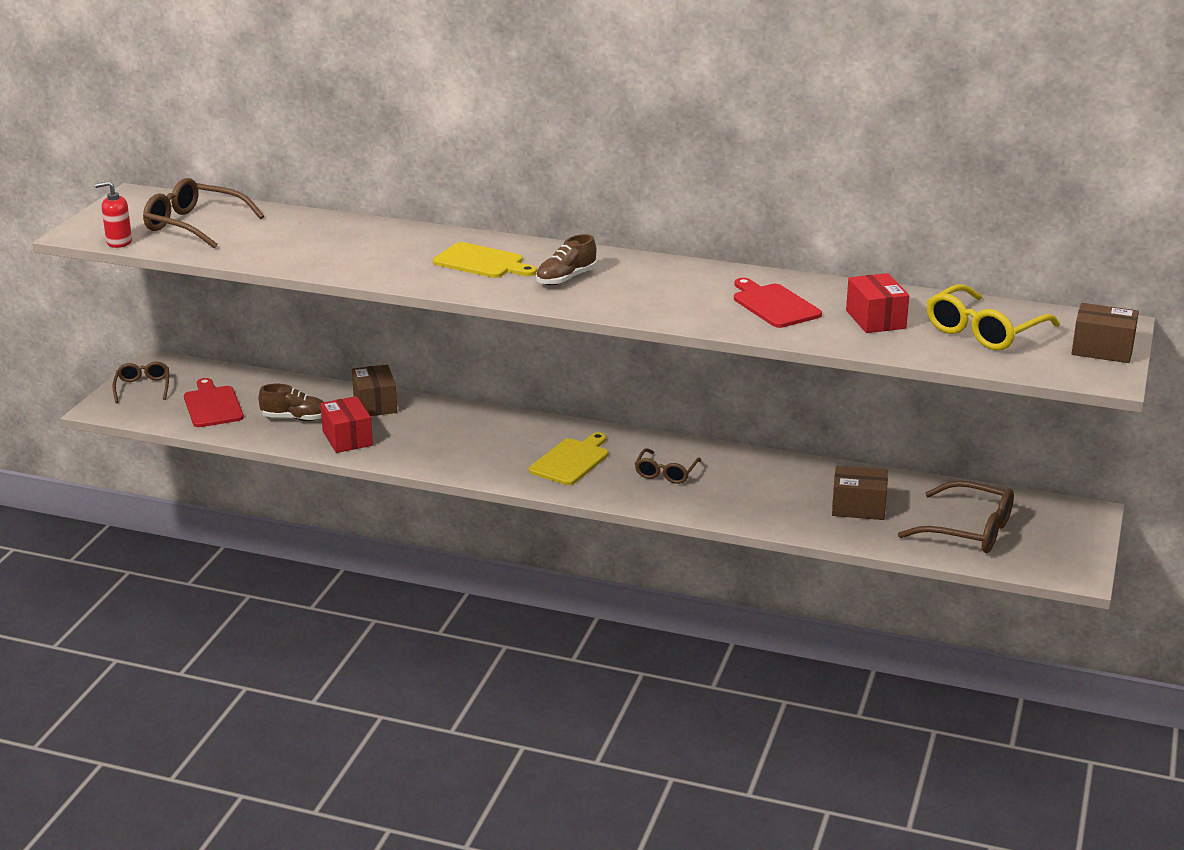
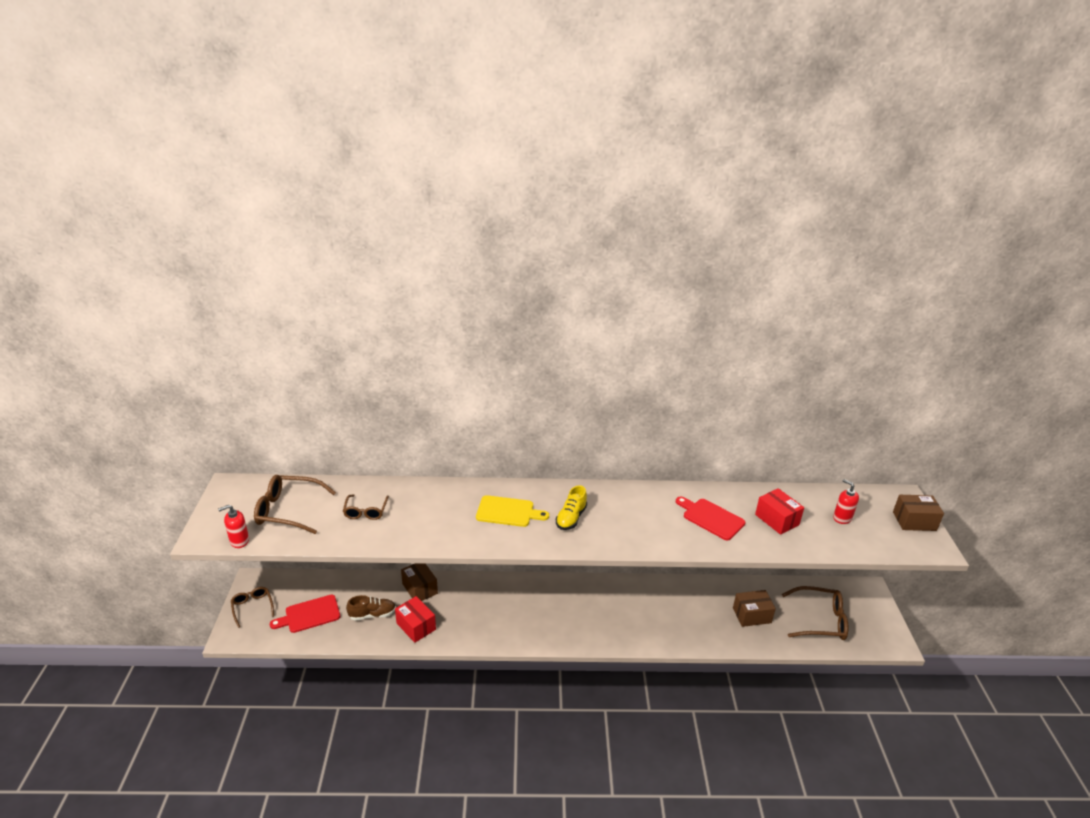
camera: 20 degrees left, 5 degrees up
(212, 405) = (309, 614): red cutting board -> red cutting board turned 75 degrees counterclockwise
(566, 279) = (571, 518): brown shoe -> yellow shoe
(571, 461) = (567, 613): yellow cutting board -> none
(666, 473) = (629, 611): brown glasses -> brown glasses (366, 511)
(983, 331) = (842, 518): yellow glasses -> red soap dispenser

